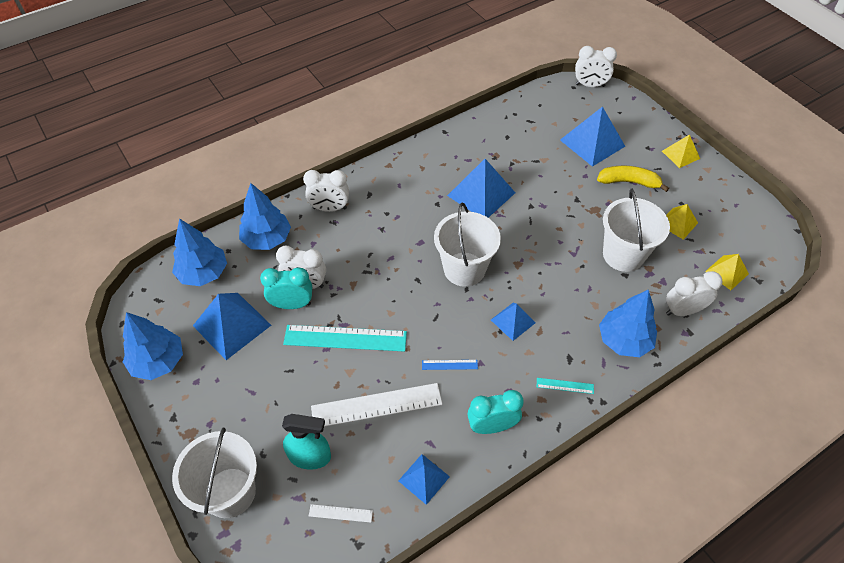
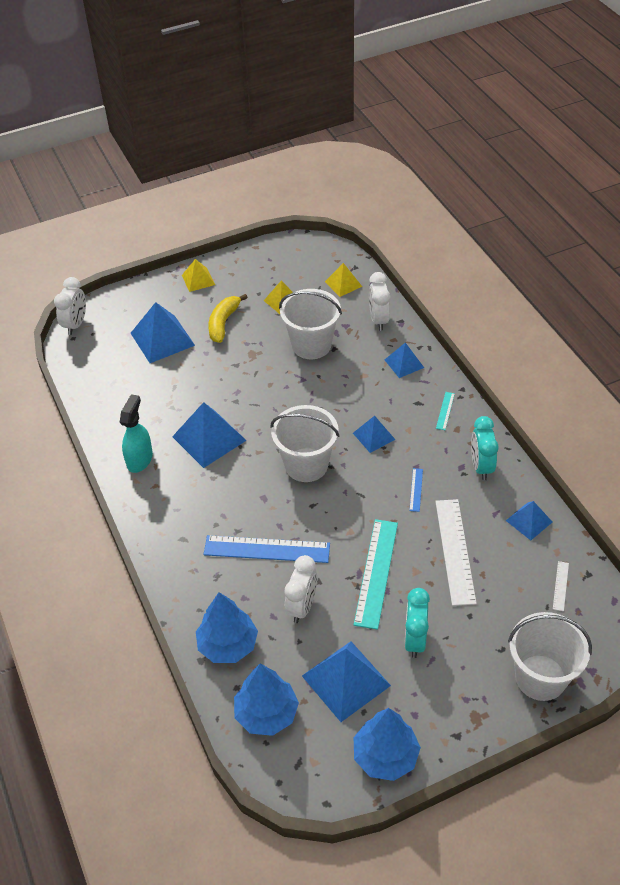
camera: 80 degrees left, 5 degrees down
(292, 304) = (326, 620): turquoise clock -> turquoise clock (415, 640)
(310, 456) = (505, 608): turquoise spray bottle -> turquoise spray bottle (140, 459)
(329, 208) = (195, 579): white clock -> none
(364, 252) = (267, 549): none -> blue ruler
(624, 340) = (404, 363): blue tree -> blue pyramid

